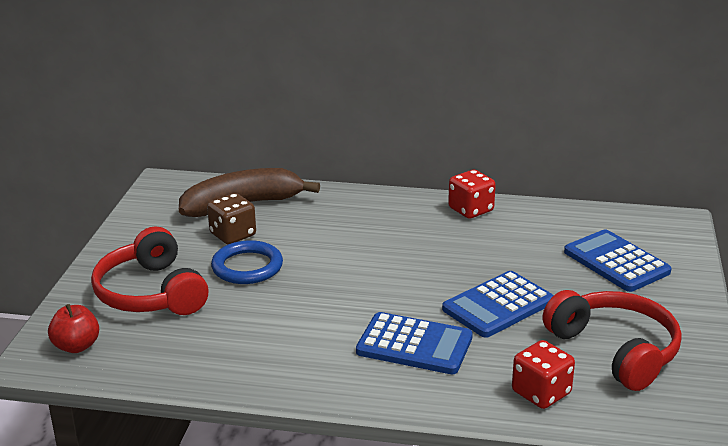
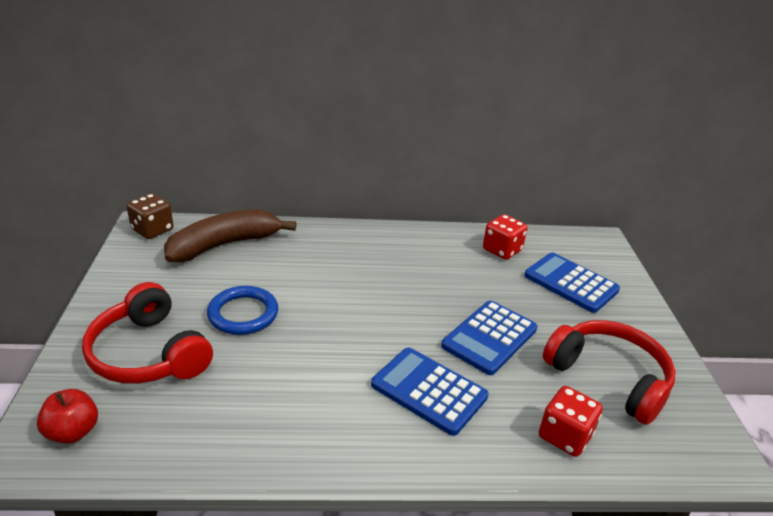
camera: 15 degrees left, 5 degrees up
(233, 235) = (221, 278): brown dice -> brown dice (152, 230)
(414, 345) = (428, 391): blue calculator -> blue calculator turned 150 degrees counterclockwise
(471, 210) = (431, 239): red dice -> red dice (502, 250)

